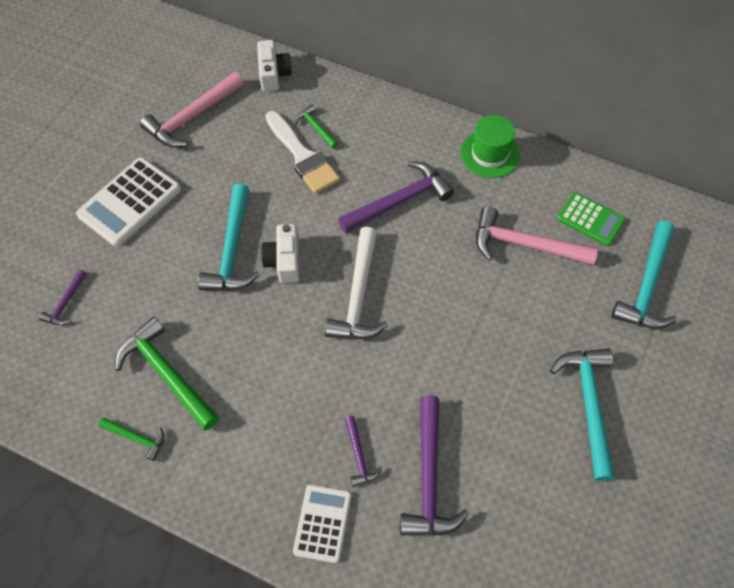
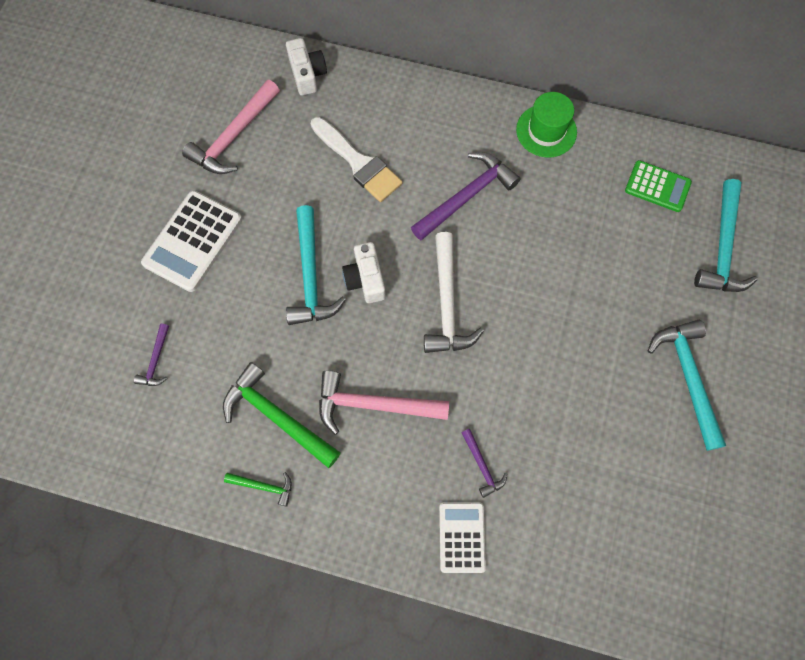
camera: 10 degrees left, 10 degrees up
(316, 127) = (365, 128): green hammer -> none
(428, 477) = (551, 475): purple hammer -> none
(524, 244) = (598, 223): pink hammer -> pink hammer (374, 404)

